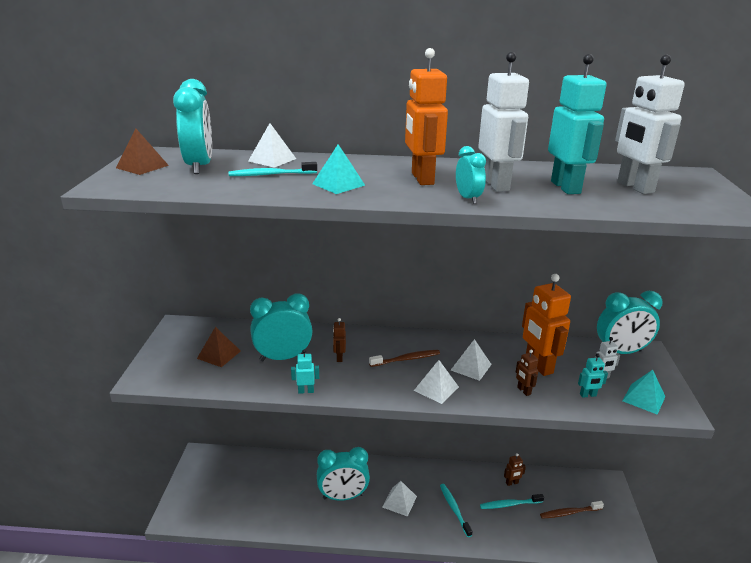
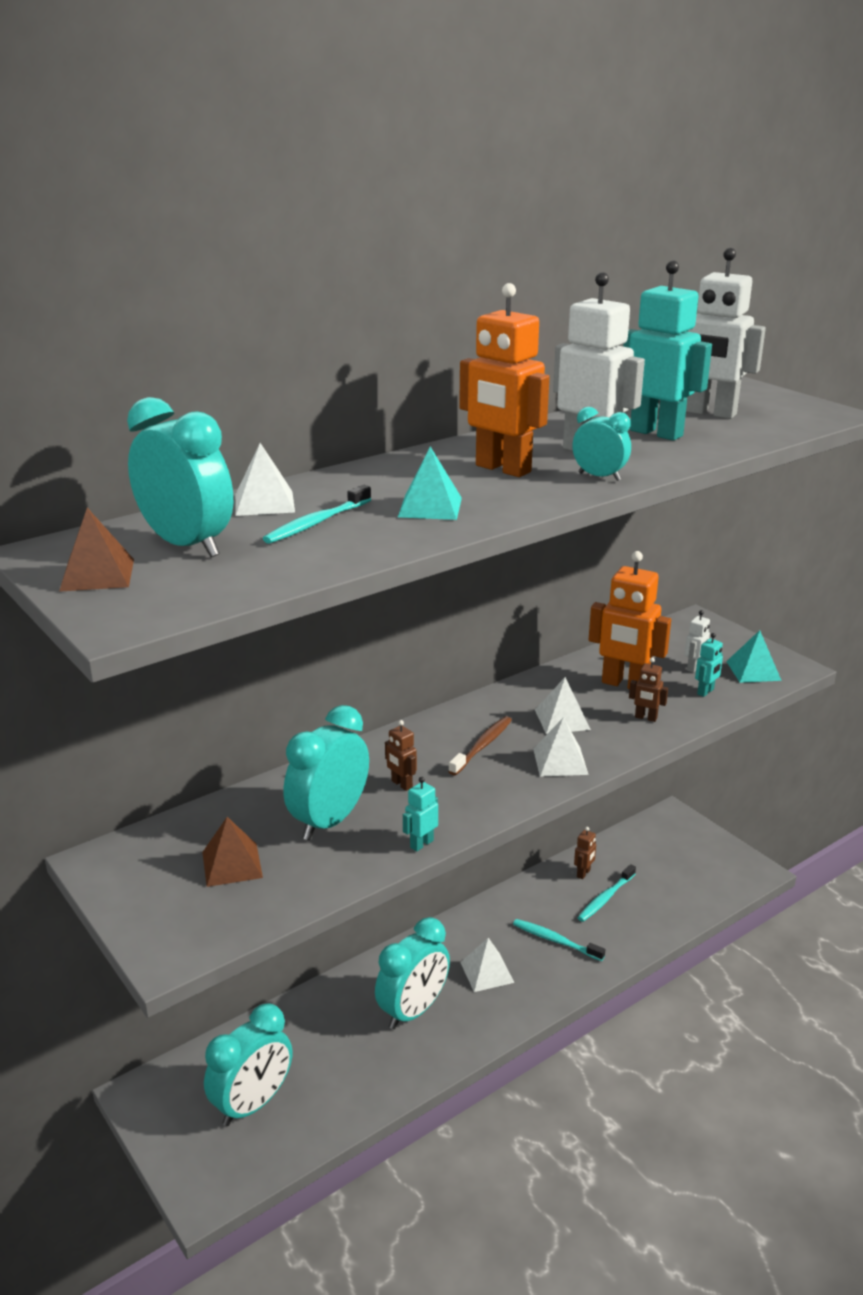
camera: 40 degrees left, 0 degrees up
(569, 513) = (669, 870): brown toothbrush -> none
(621, 352) = (678, 632): turquoise clock -> turquoise clock (253, 1104)

